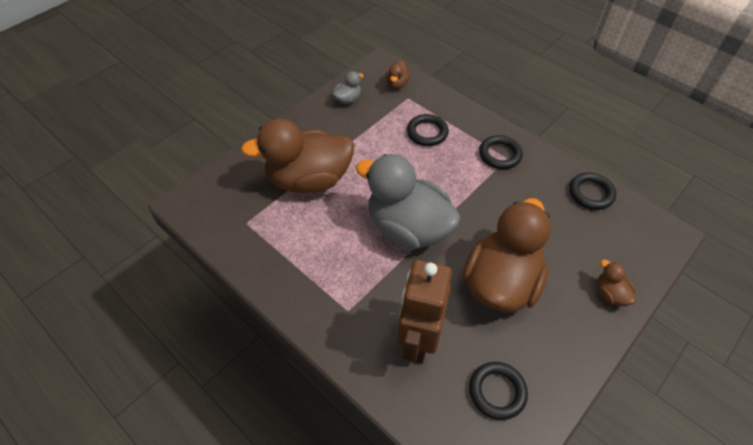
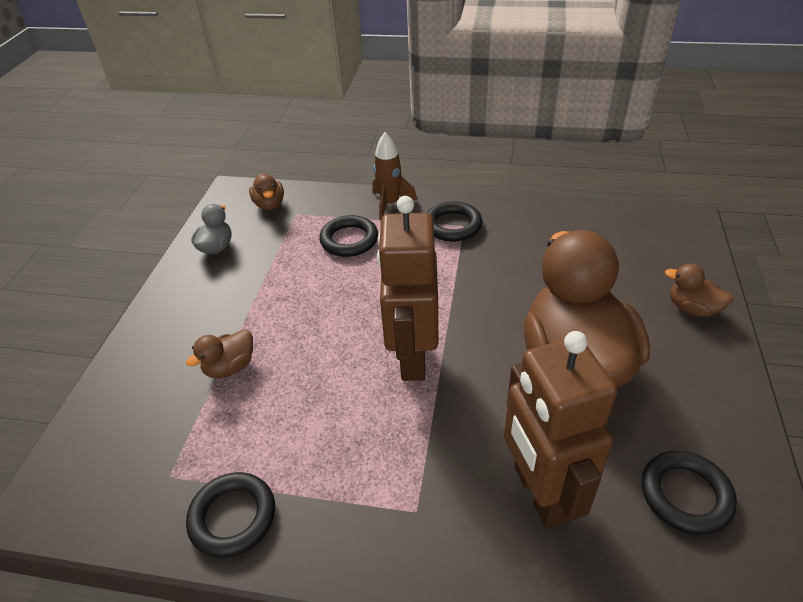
camera: 30 degrees left, 10 degrees down
(309, 180) = (230, 367): brown duck -> brown duck, size x0.41
(408, 228) = (412, 357): grey duck -> brown robot
(471, 119) = (390, 204): none -> brown rocket
(591, 193) = (580, 219): black ring -> black ring (233, 517)

